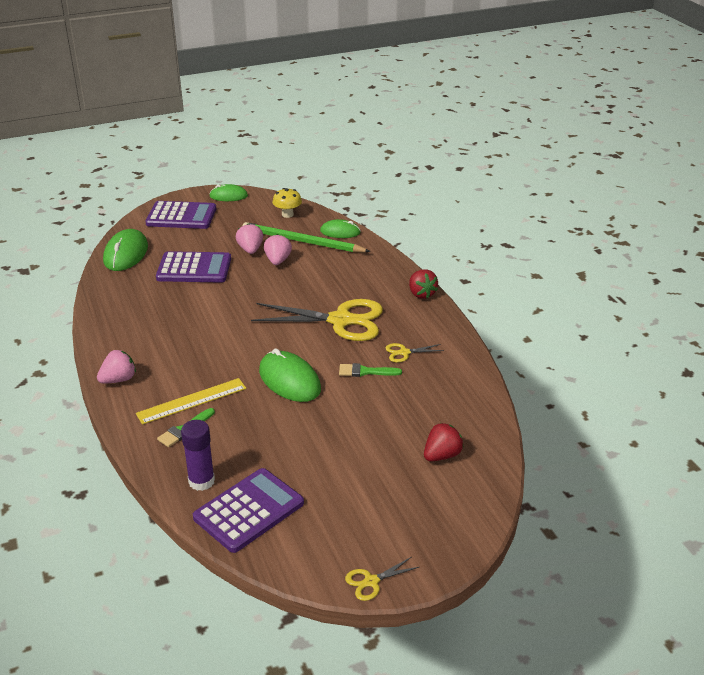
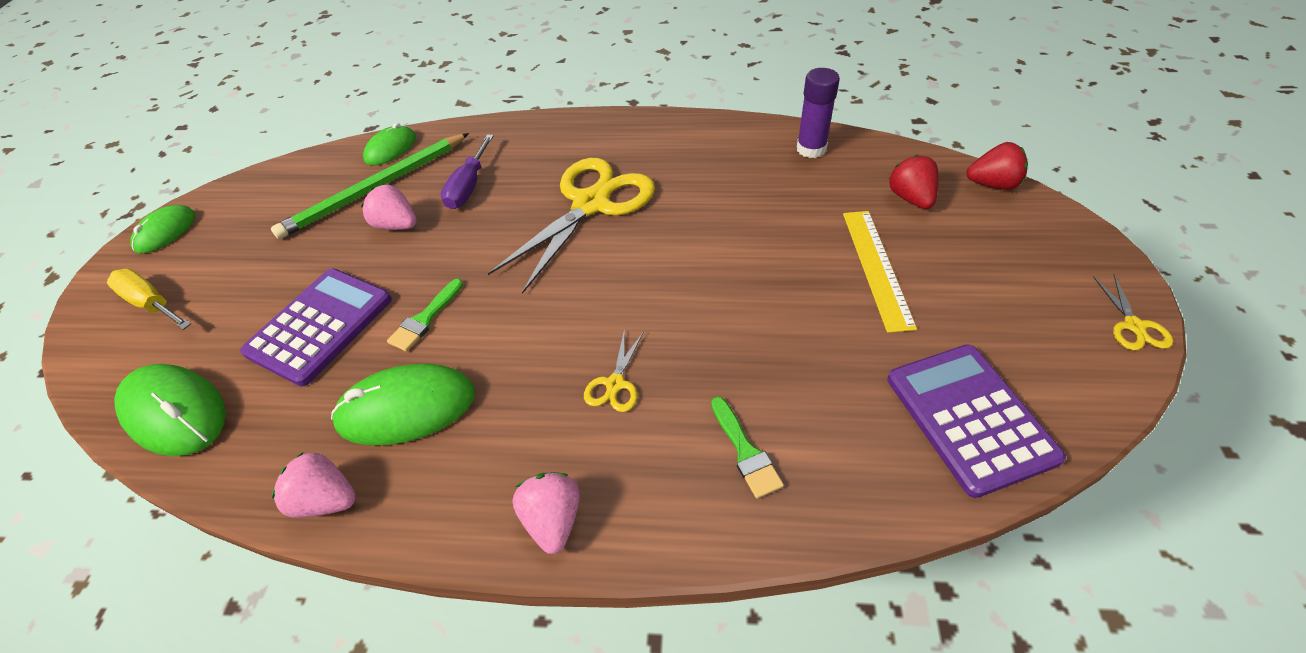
camera: 60 degrees left, 15 degrees up
(181, 216) = (151, 303): purple calculator -> yellow screwdriver
(192, 401) = (675, 422): yellow ruler -> yellow ruler (876, 267)
(201, 481) = (884, 461): purple glue stick -> purple glue stick (811, 149)
(250, 250) = (339, 246): pink strawberry -> pink strawberry (326, 500)
(287, 214) = (292, 184): yellow mushroom -> none
(289, 380) = (691, 291): green mouse -> green mouse (406, 408)
(325, 271) = (468, 187): none -> purple screwdriver
(365, 371) = (716, 213): green brush -> green brush (425, 319)
(404, 353) = (698, 170): yellow scissors -> yellow scissors (615, 384)
(421, 294) = (590, 123): red strawberry -> red strawberry (992, 184)

